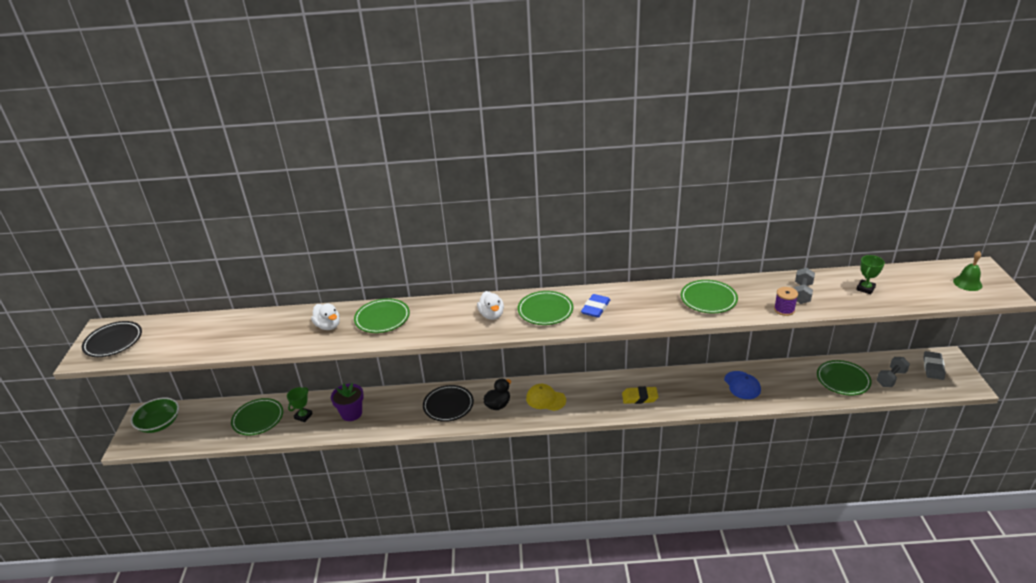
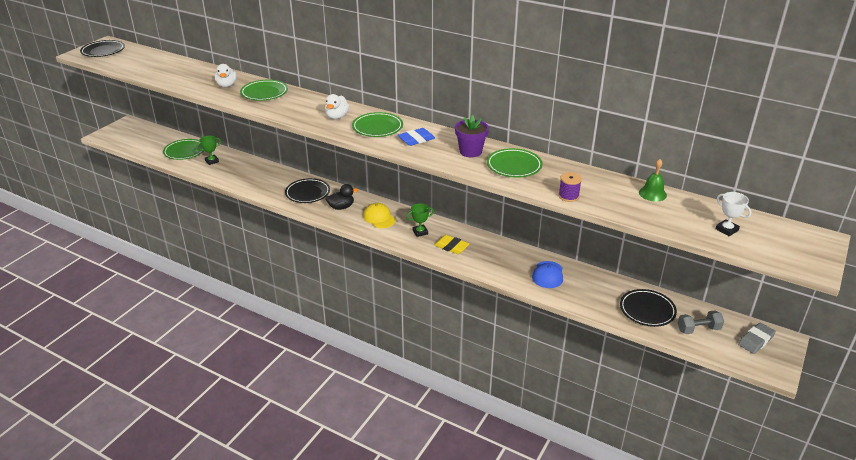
camera: 30 degrees right, 0 degrees up
(159, 423) = (130, 131): green bowl -> none
(351, 413) = (242, 172): purple flower pot -> purple flower pot (470, 151)
(802, 293) = (603, 191): grey dumbbell -> none
(843, 380) = (647, 310): green plate -> black plate
(865, 288) = (670, 210): green trophy -> green trophy (420, 232)
(920, 288) = (726, 230): none -> white trophy
(967, 283) = (785, 244): green bell -> green bell (652, 194)

